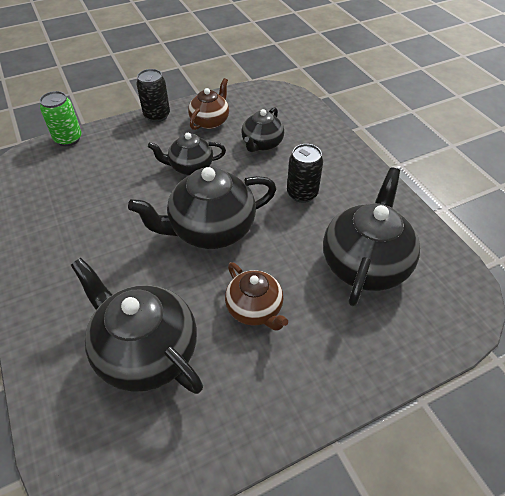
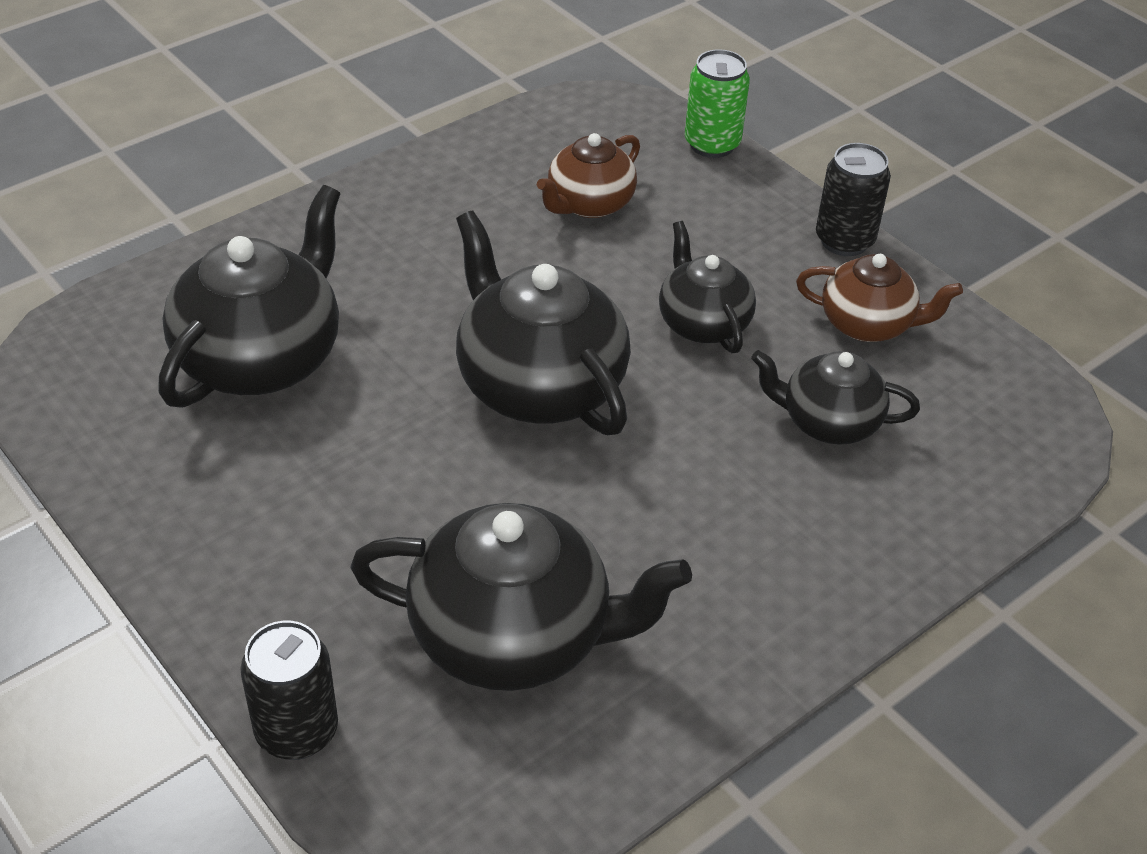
camera: 75 degrees right, 5 degrees down
(255, 309) = (365, 477): brown teapot -> brown teapot (589, 204)
(302, 193) = (689, 512): black can -> black can (297, 731)

